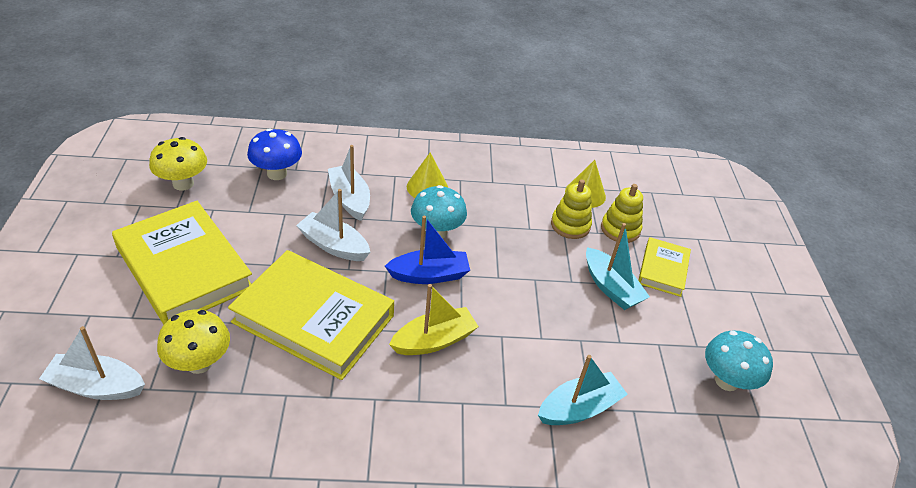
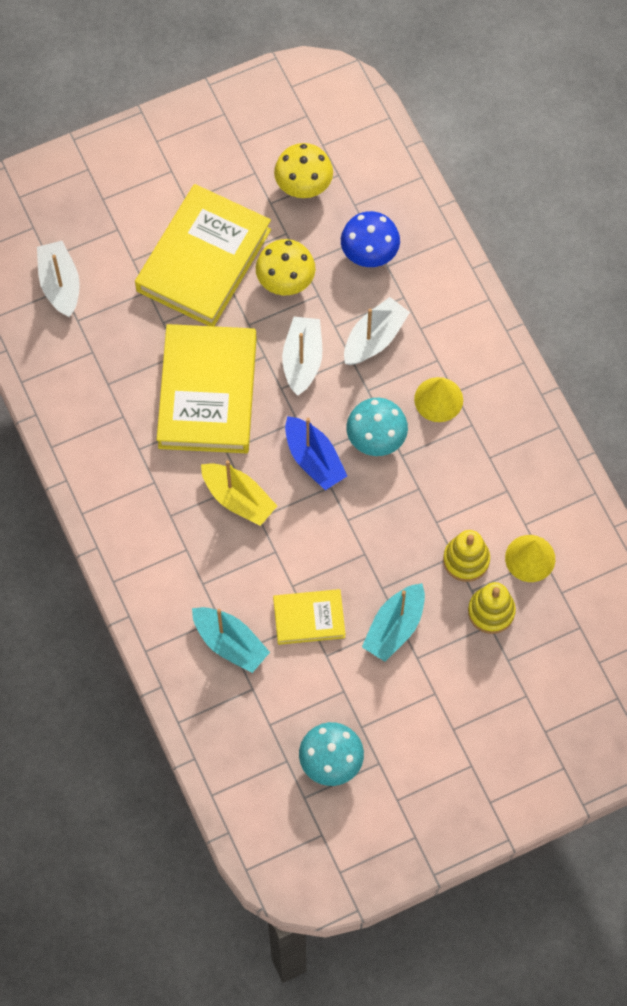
camera: 70 degrees right, 25 degrees up
(199, 363) = (117, 337): yellow mushroom -> yellow mushroom (285, 281)
(663, 270) = (452, 671): yellow book -> yellow book (309, 618)

